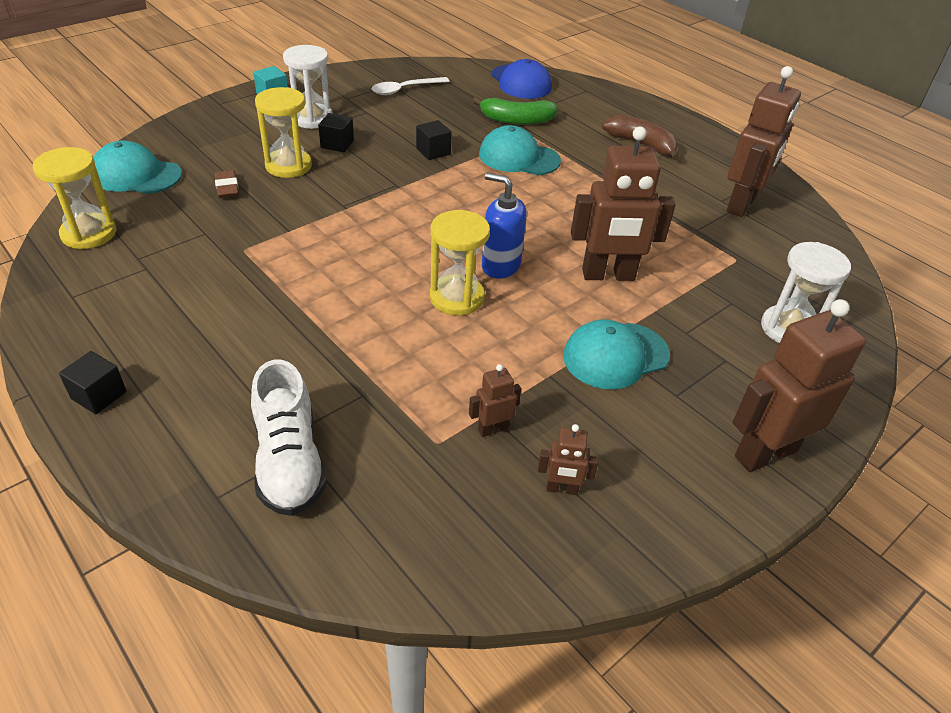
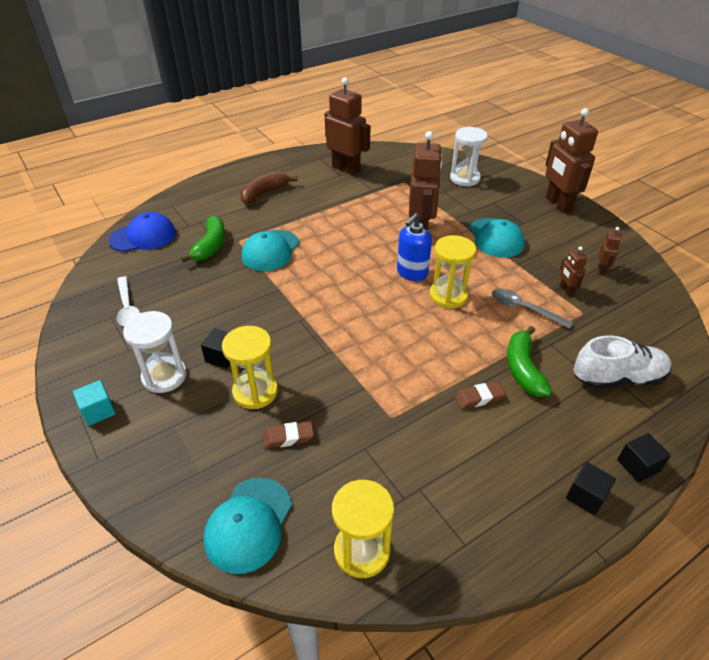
camera: 80 degrees left, 0 degrees up
(265, 316) = (479, 398): none -> brown eraser
(312, 360) = (523, 369): none -> green banana
(433, 151) = (250, 296): black cube -> black cube (638, 466)
(439, 373) = (524, 309): none -> grey spoon

